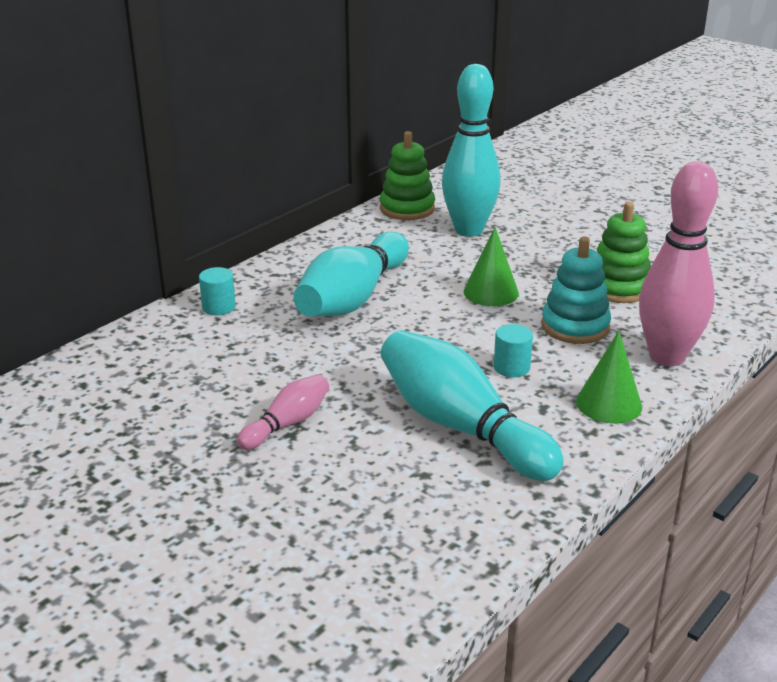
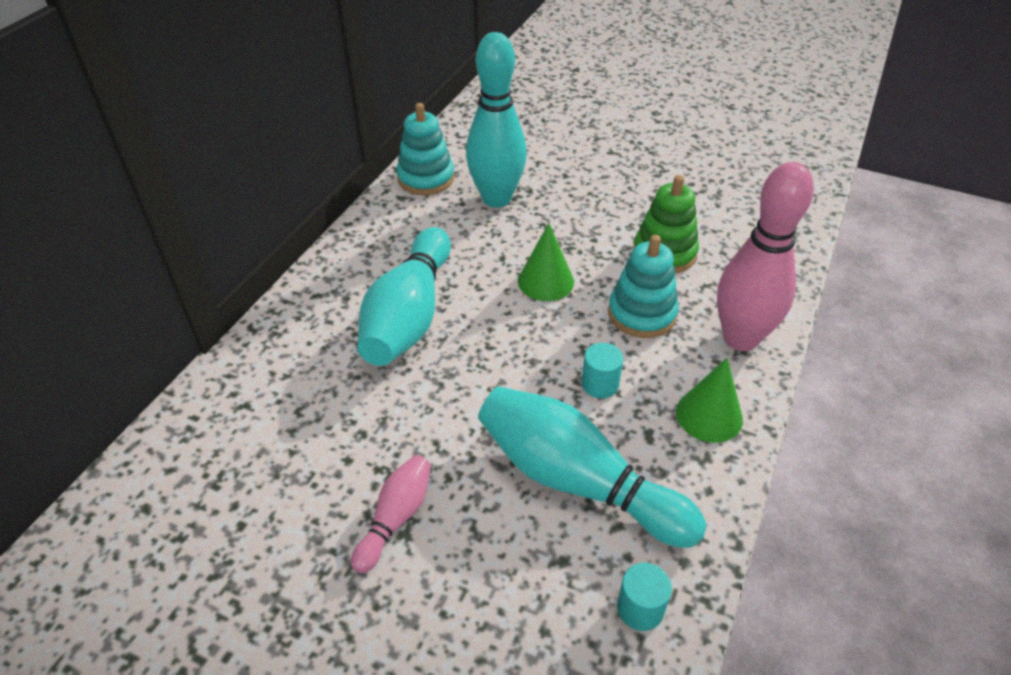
camera: 15 degrees left, 15 degrees up
(219, 307) = (269, 356): turquoise cylinder -> turquoise cylinder (640, 608)
(407, 208) = (426, 178): green stacking toy -> turquoise stacking toy

